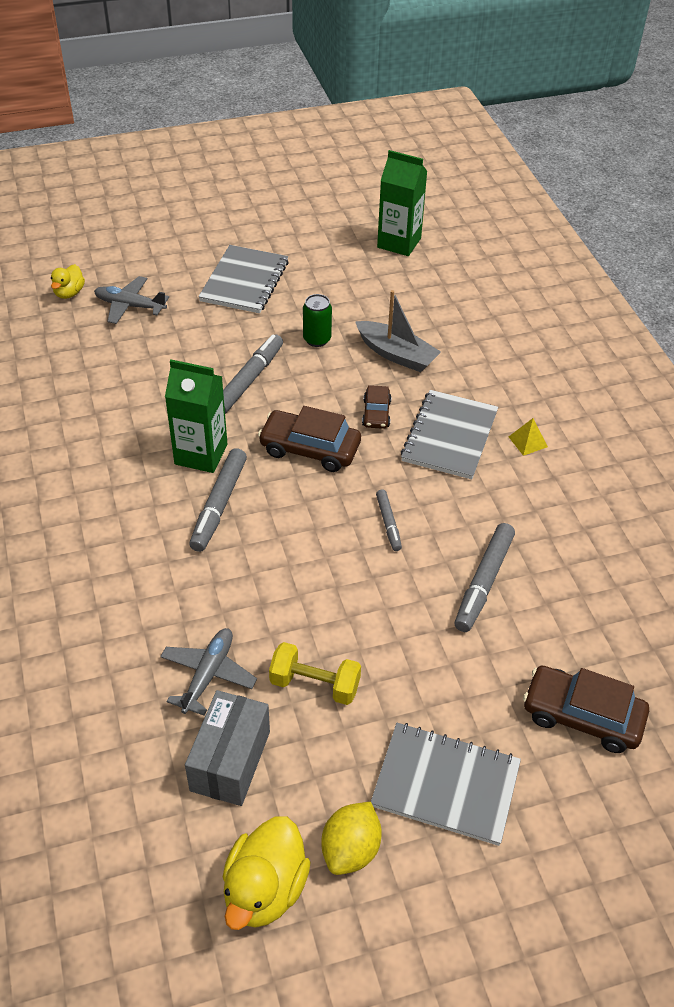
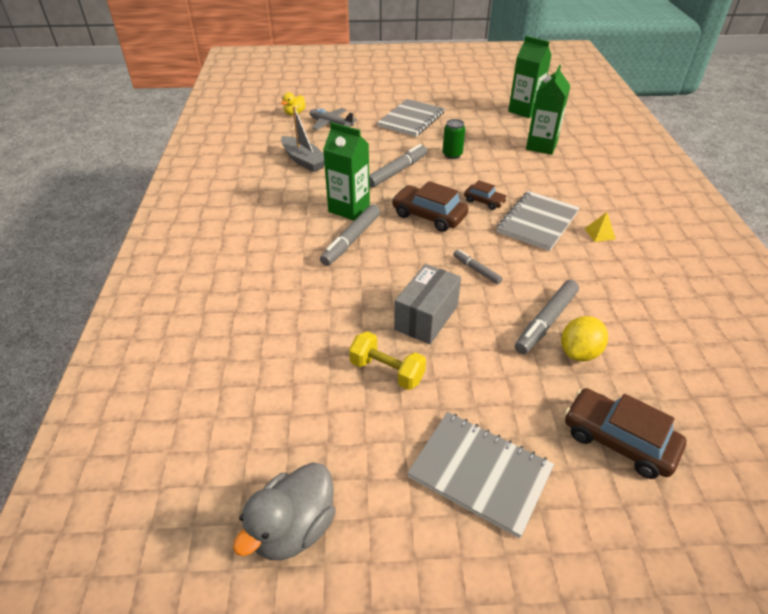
camera: 15 degrees right, 5 degrees down
(208, 675) = (304, 349): grey plane -> none
(230, 761) = (300, 415): grey box -> grey box (426, 317)
(265, 889) = (293, 528): yellow duck -> grey duck
(350, 849) = (380, 511): yellow lemon -> yellow lemon (579, 352)
(376, 413) = (484, 201): brown car -> brown car turned 75 degrees counterclockwise
(388, 523) = (476, 270): grey marker -> grey marker turned 135 degrees clockwise
(396, 354) = (508, 170): grey boat -> grey boat (304, 160)
(433, 306) = (541, 146): none -> green carton

